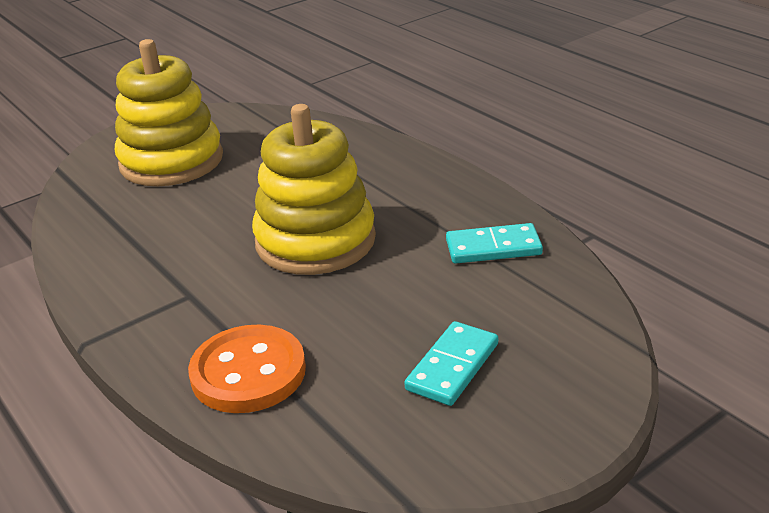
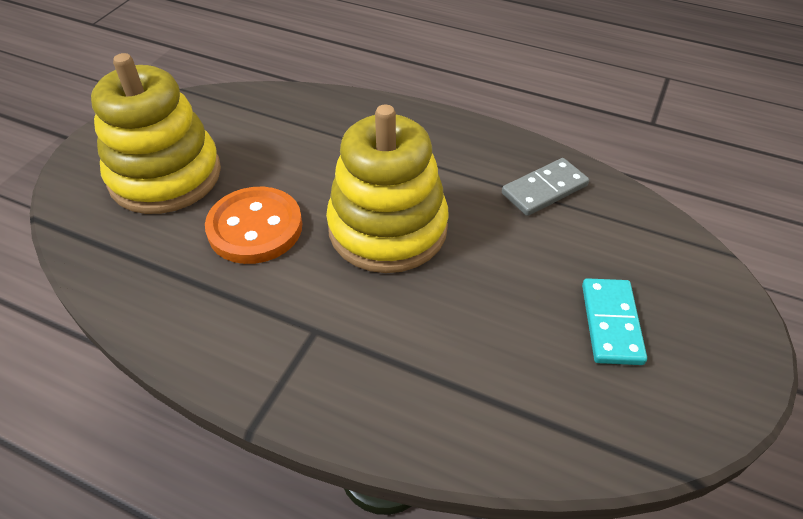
camera: 30 degrees left, 15 degrees up
(248, 372) = (446, 398): orange button -> orange button (255, 228)
(493, 247) = (544, 189): turquoise domino -> grey domino

